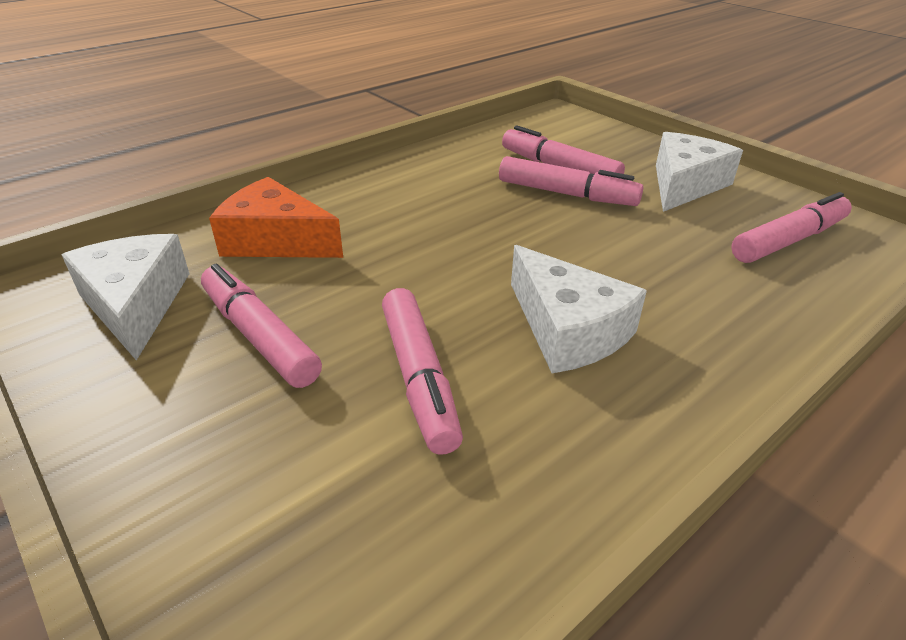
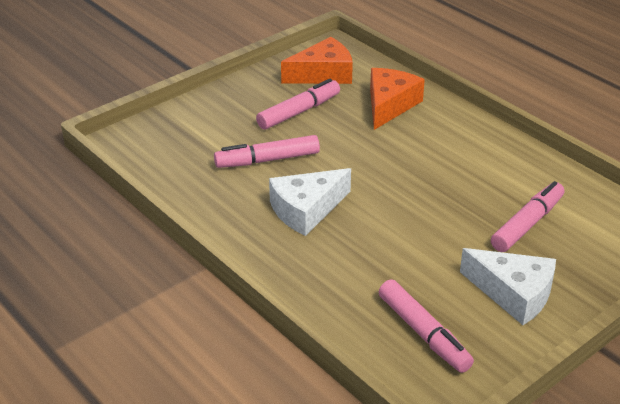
camera: 90 degrees right, 0 degrees up
(135, 304) = (323, 74): white cheese -> orange cheese
(567, 194) = (479, 224): pink marker -> none

